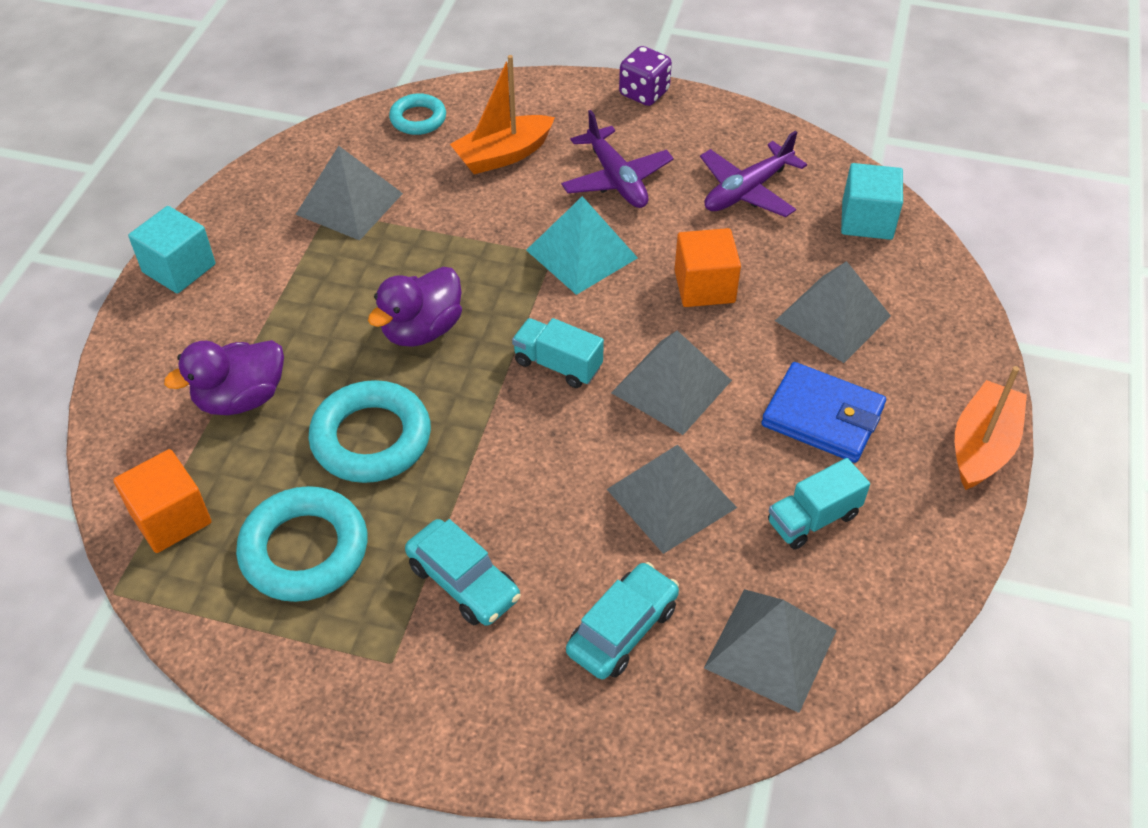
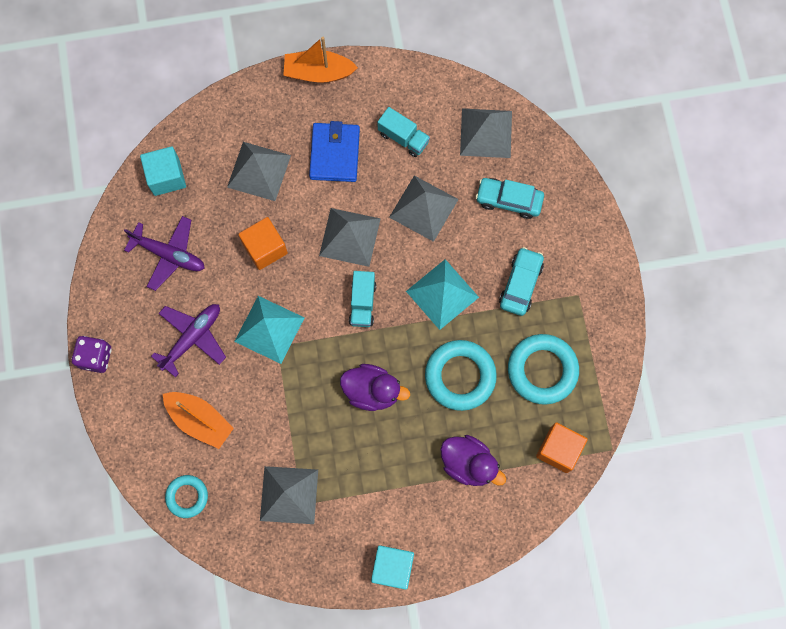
camera: 115 degrees left, 25 degrees up
(512, 466) = (442, 294): none -> turquoise pyramid

